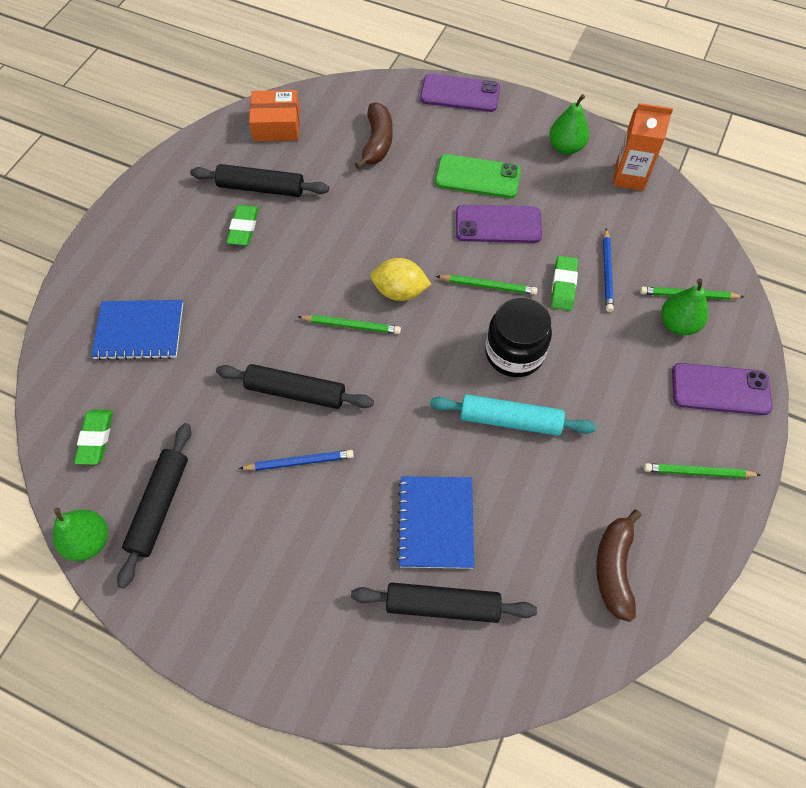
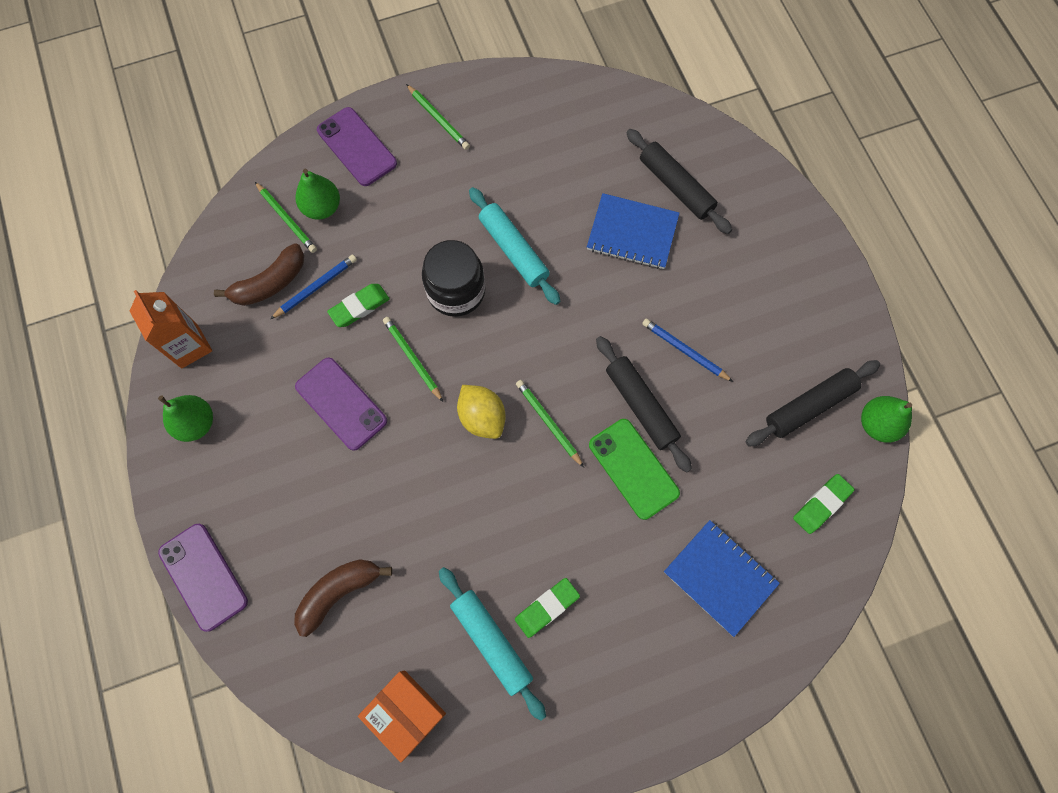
camera: 135 degrees left, 10 degrees up
(261, 188) = (491, 642): black rolling pin -> turquoise rolling pin
(435, 523) = (632, 233): blue notebook -> blue notebook turned 60 degrees clockwise
(477, 177) = (301, 466): green phone -> green phone (633, 468)
(614, 568) = (553, 118): brown banana -> brown banana (270, 283)

